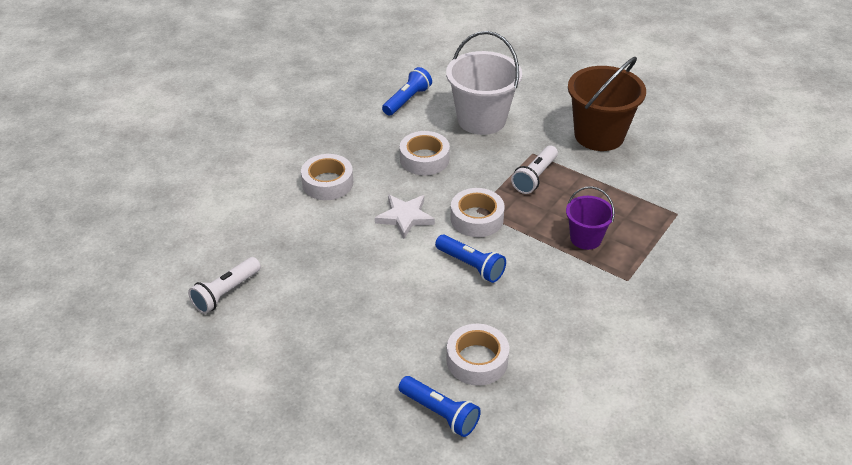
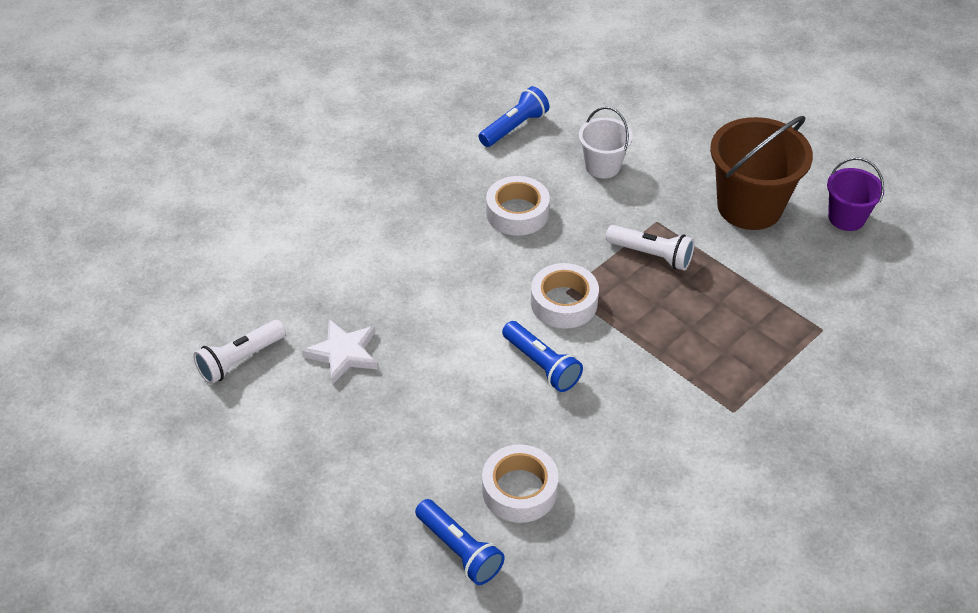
camera: 10 degrees right, 5 degrees up
(327, 183) = (390, 230): white tape -> none
(405, 217) = (475, 289): white star -> white star (343, 353)
(481, 119) = (602, 166): white bucket -> white bucket, size x0.56
(535, 177) = (651, 255): white flashlight -> white flashlight turned 105 degrees counterclockwise
(585, 238) = (695, 348): purple bucket -> purple bucket (846, 218)

